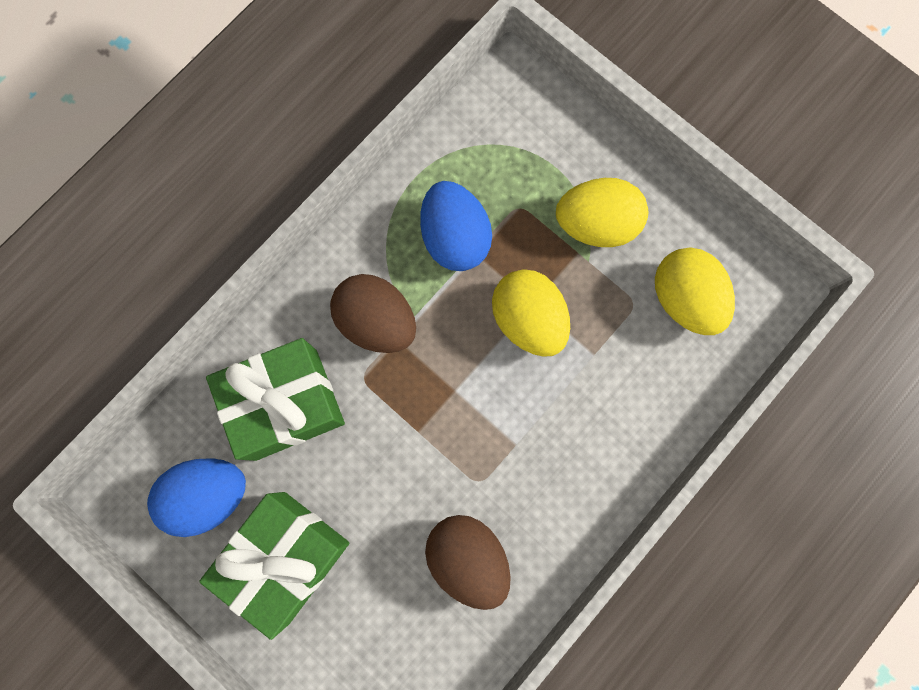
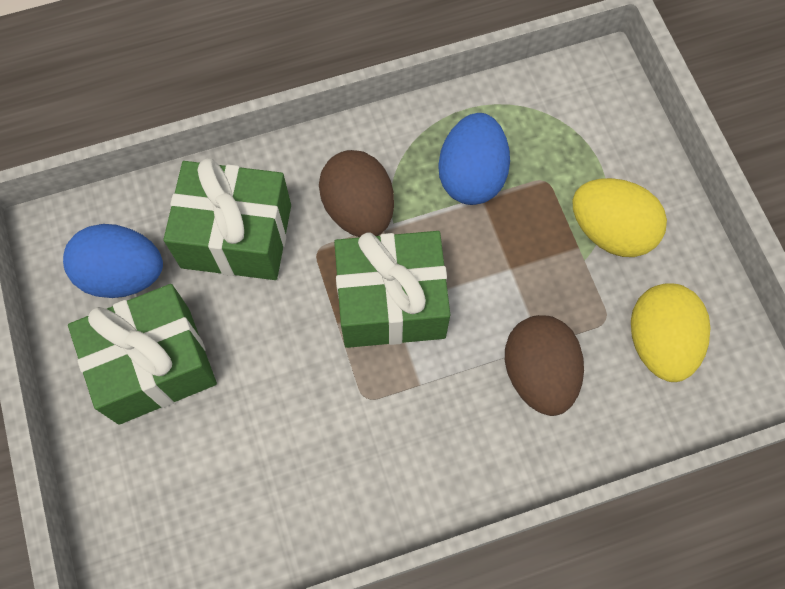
camera: 30 degrees right, 10 degrees down
(452, 388) = (391, 302): none -> green gift
(468, 557) = (314, 460): brown egg -> brown egg (538, 373)
(528, 320) = (497, 281): yellow egg -> none

